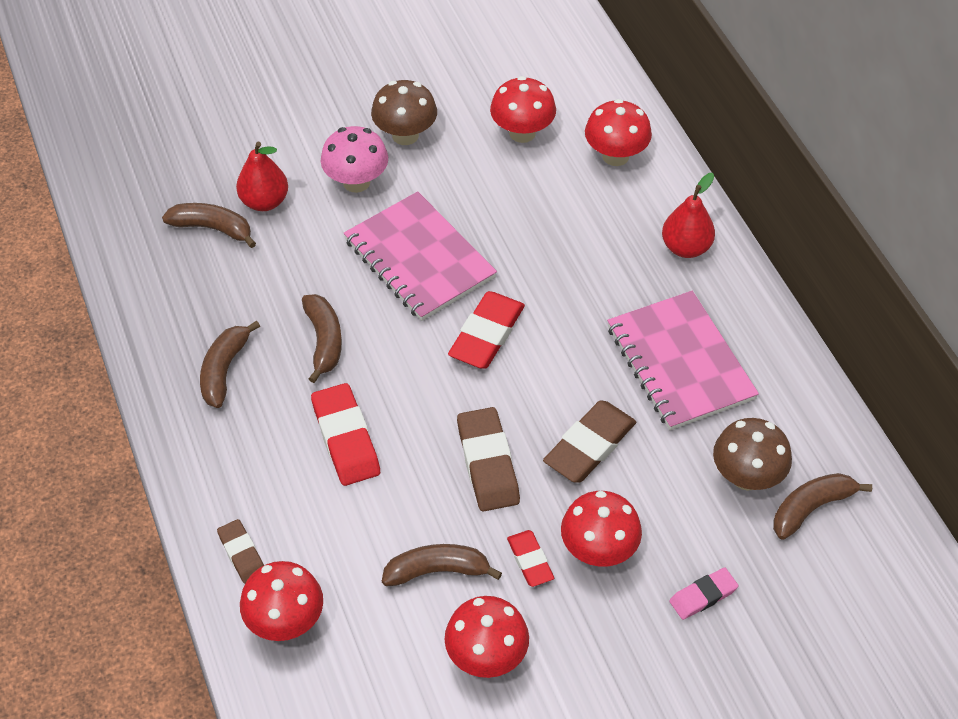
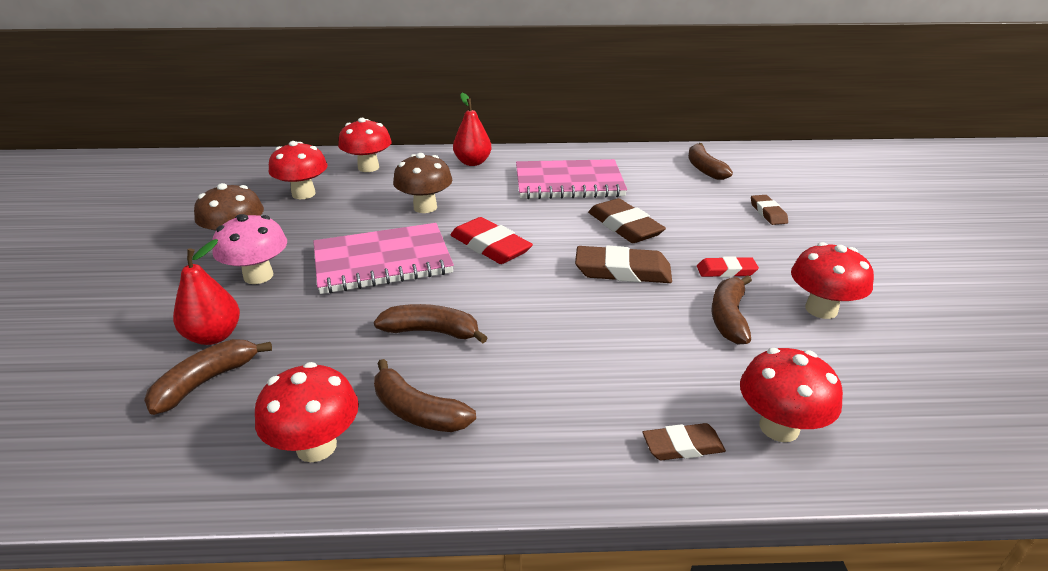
camera: 70 degrees left, 20 degrees down
(346, 438) = (559, 341): red eraser -> none
(598, 550) = (722, 241): red mushroom -> red mushroom (316, 446)
(703, 596) = (768, 213): pink eraser -> brown eraser
(746, 477) = (673, 181): brown mushroom -> brown mushroom (425, 207)

